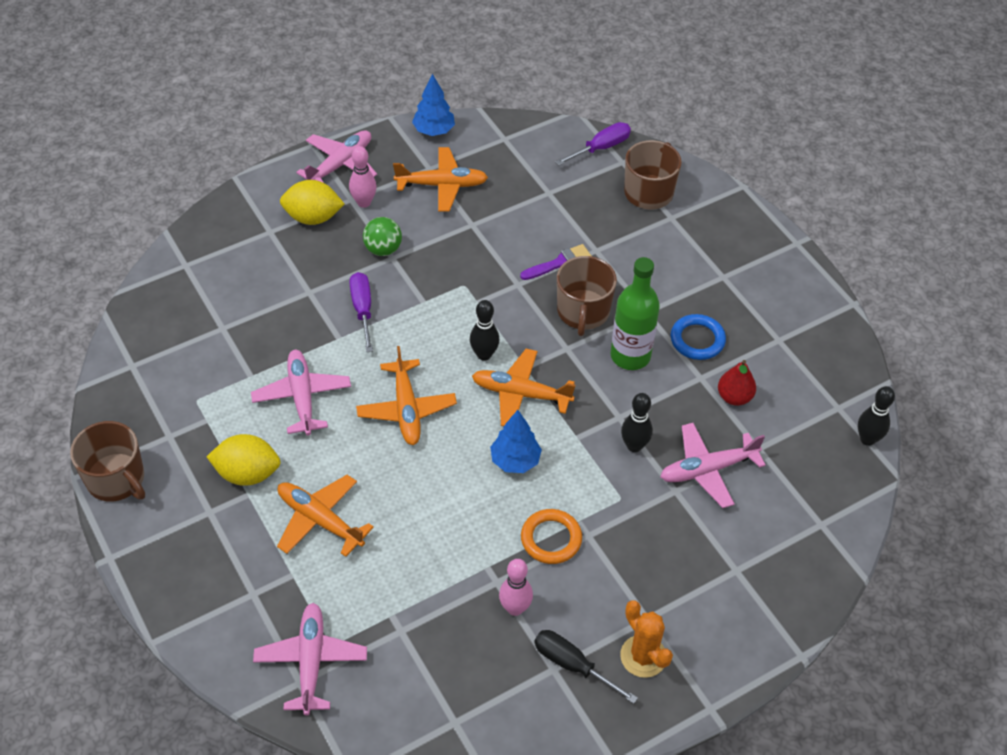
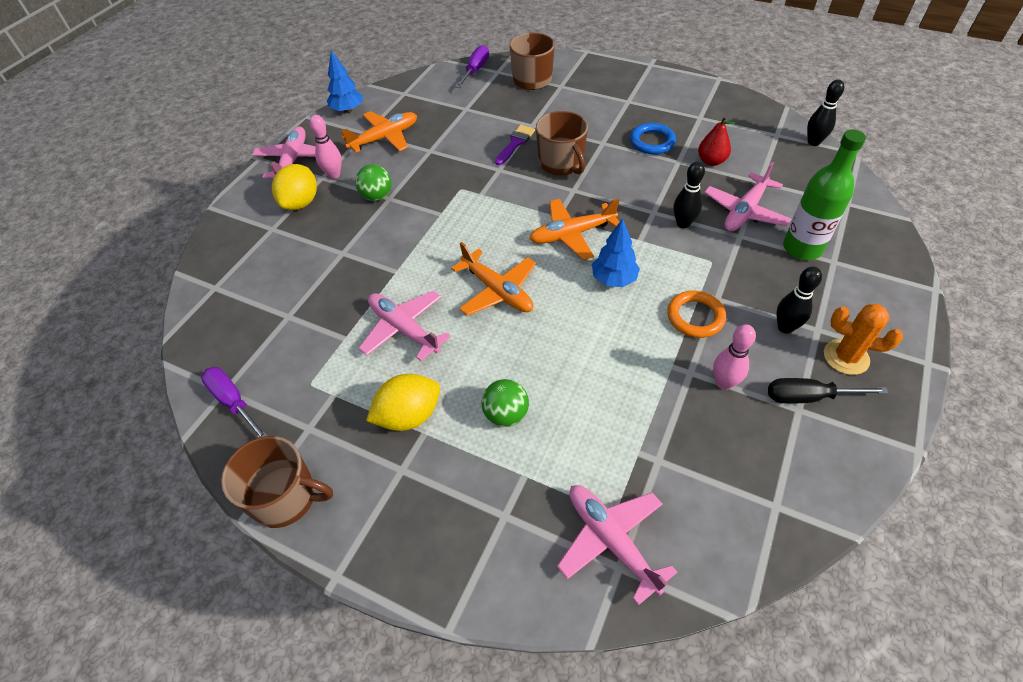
camera: 30 degrees left, 0 degrees up
(313, 217) = (301, 203): yellow lemon -> yellow lemon turned 45 degrees counterclockwise
(319, 520) = (506, 414): orange plane -> green ball
(362, 310) = (398, 243): purple screwdriver -> purple screwdriver (234, 402)
(484, 354) = (519, 224): black bowling pin -> black bowling pin (785, 327)
(630, 356) = (620, 172): green bottle -> green bottle (802, 248)

